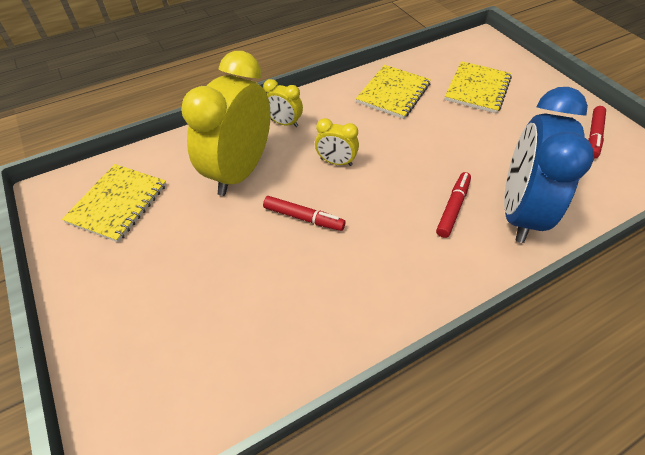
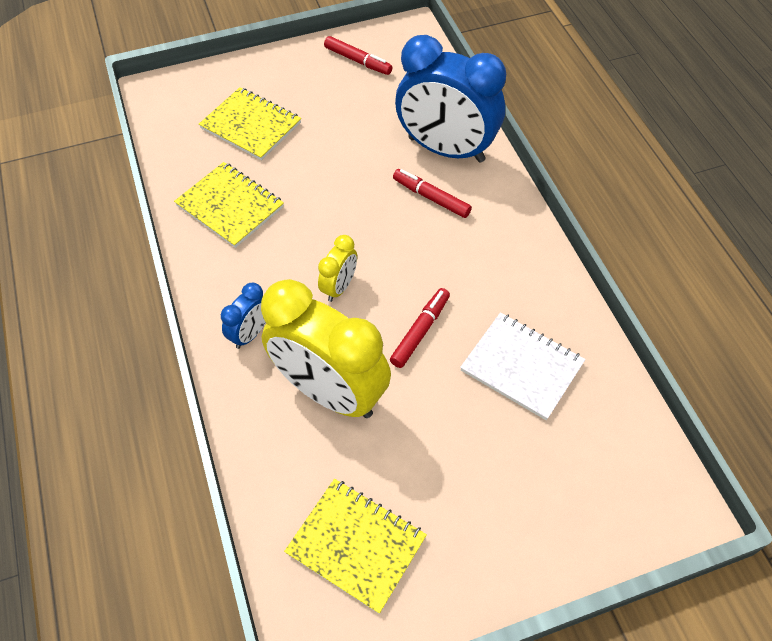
camera: 80 degrees left, 5 degrees up
(278, 297) = (521, 367): none -> white notebook
(284, 123) = (250, 333): yellow clock -> blue clock

